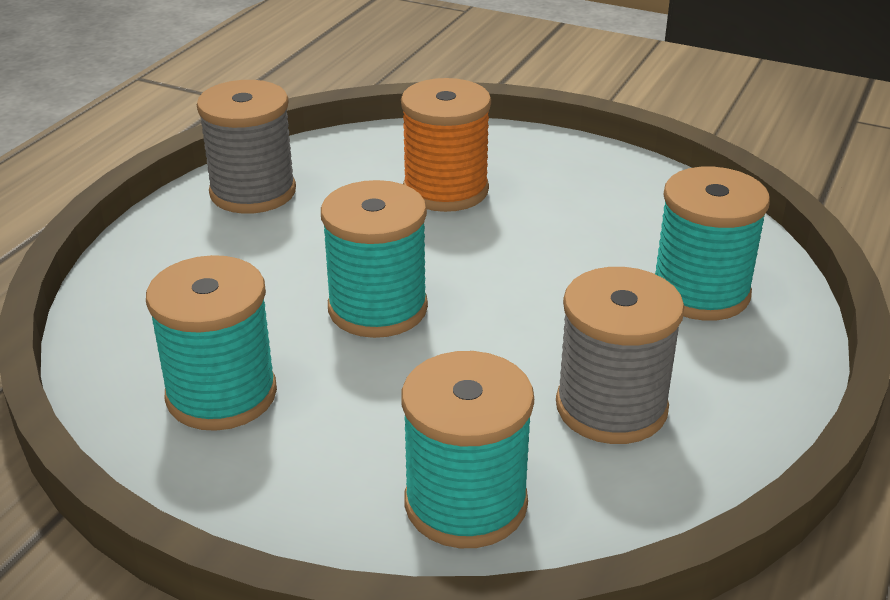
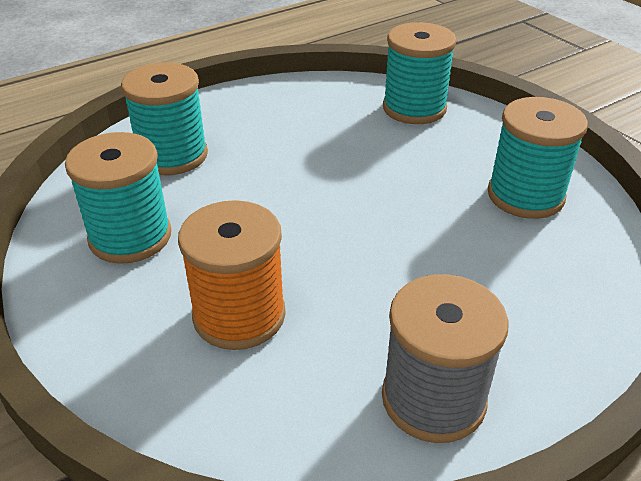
camera: 150 degrees left, 5 degrees up
(377, 308) = (389, 218): turquoise spool -> turquoise spool (130, 237)
(611, 407) = (303, 120): grey spool -> none

